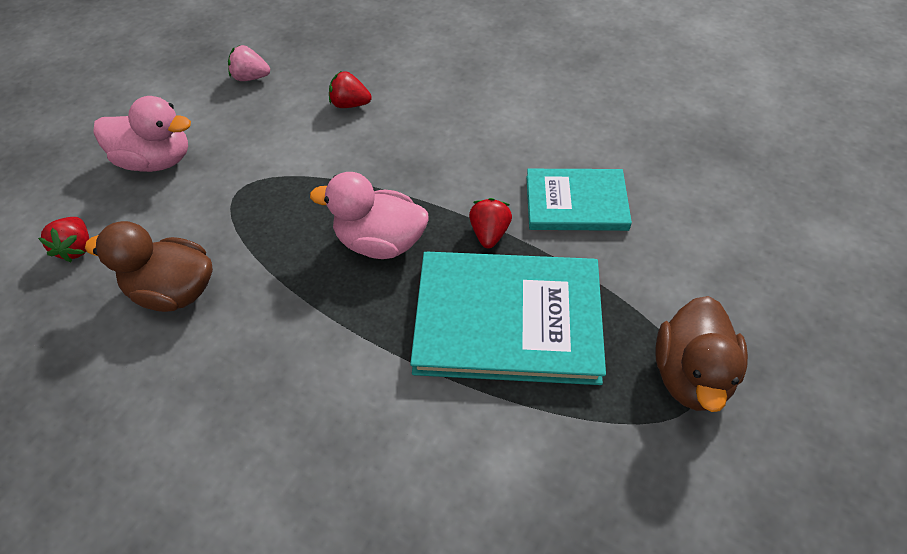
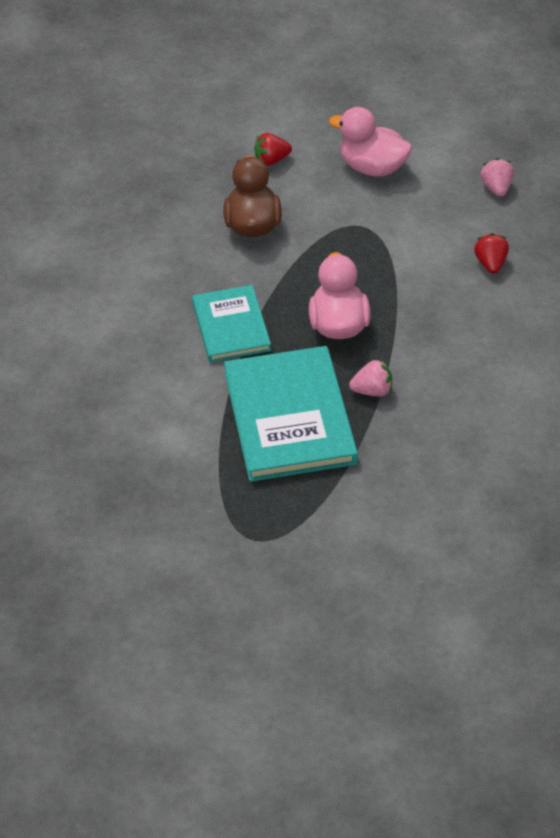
camera: 75 degrees right, 5 degrees down
(156, 160) = (372, 167): pink duck -> pink duck turned 120 degrees clockwise
(489, 233) = (372, 390): red strawberry -> pink strawberry
(576, 202) = (430, 443): turquoise book -> turquoise book (231, 326)
(690, 375) = (275, 535): brown duck -> none

